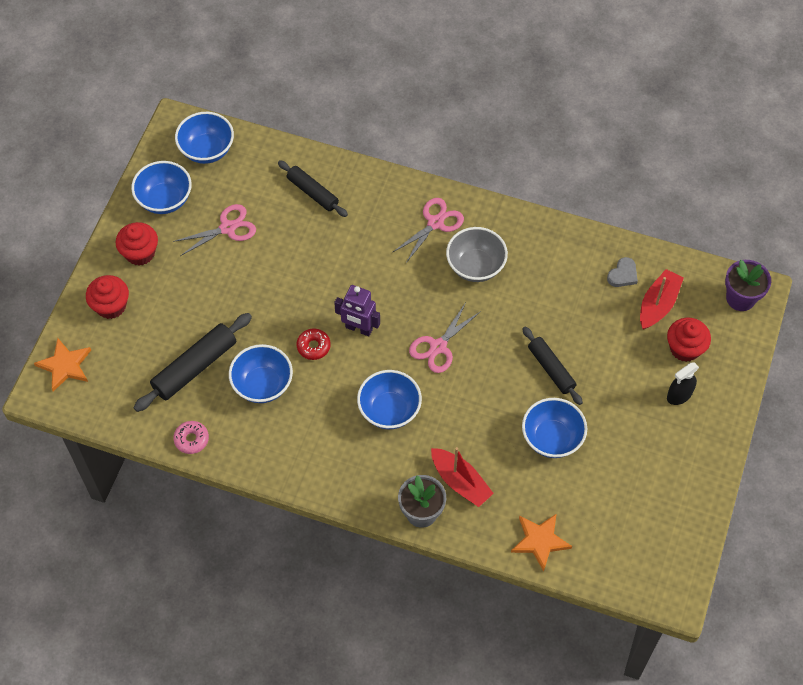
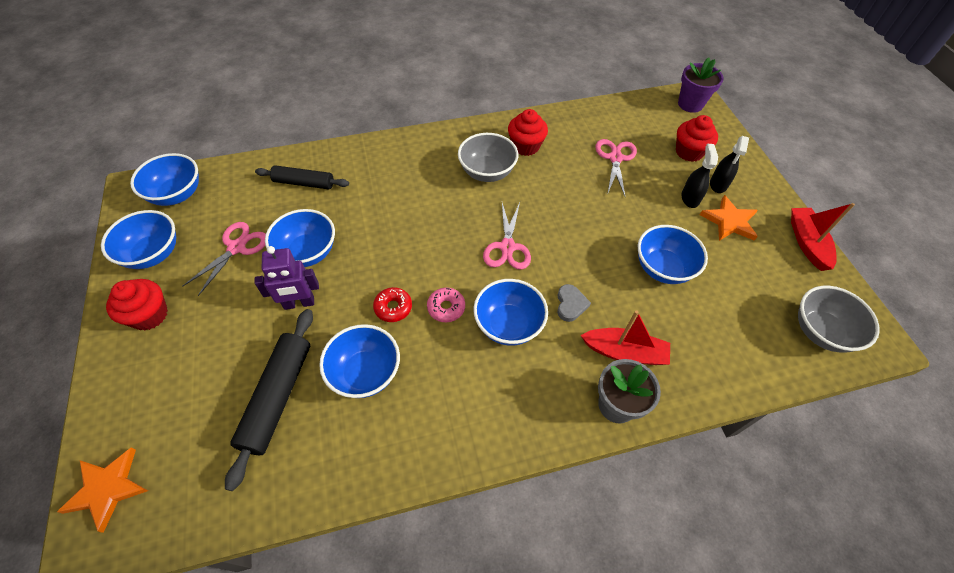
camera: 35 degrees left, 5 degrees down
(111, 306) = (139, 386): red cupcake -> red cupcake (525, 146)
(191, 439) = (320, 481): pink donut -> pink donut (446, 308)
(278, 262) = (307, 252): none -> blue bowl
(358, 328) = (425, 269): purple robot -> purple robot (299, 303)
(435, 223) = (429, 157): pink scissors -> pink scissors (615, 158)
(540, 541) = (737, 363): orange star -> orange star (729, 221)
(551, 369) = (612, 215): black rolling pin -> none
(623, 274) = (600, 126): grey heart -> grey heart (570, 304)
(632, 561) = (820, 331): none -> grey bowl
(638, 393) = (690, 198): none -> black spray bottle
(658, 304) = (642, 133): red boat -> red boat (807, 243)

